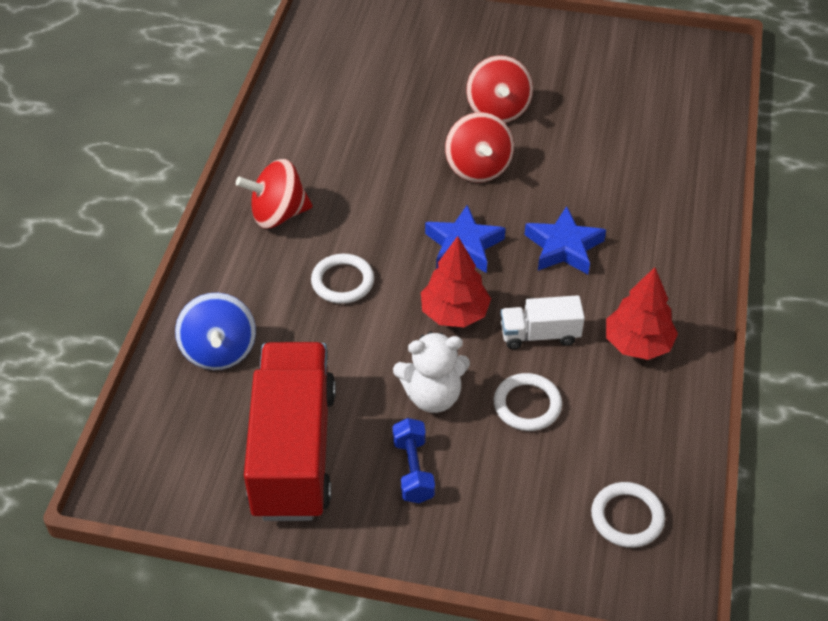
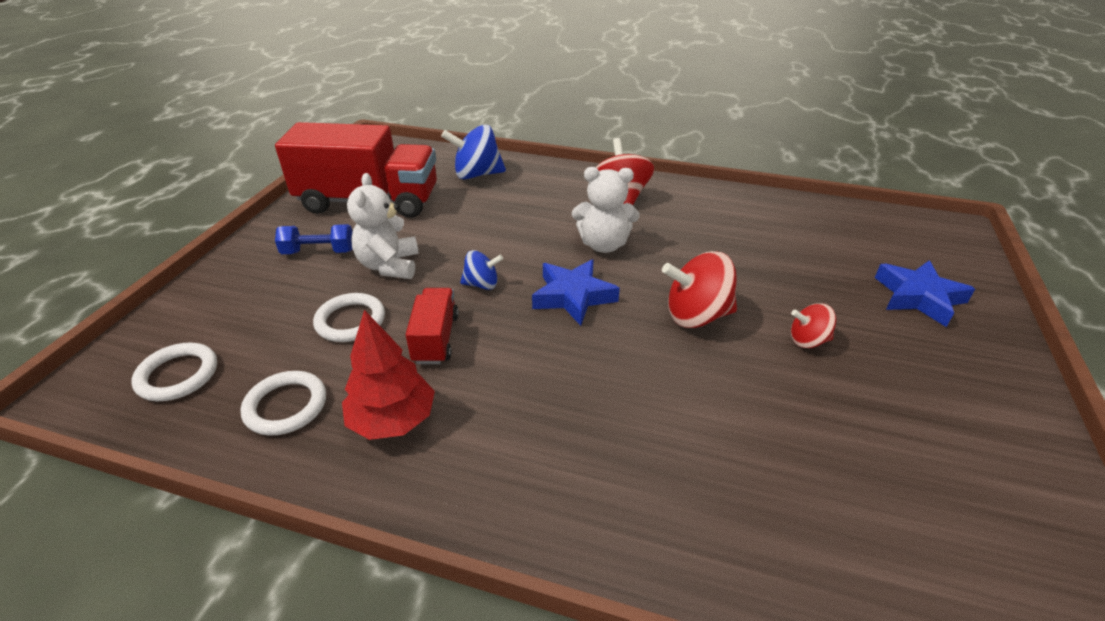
camera: 95 degrees right, 10 degrees down
(342, 281) = (536, 226): white ring -> white ring (286, 406)
(375, 226) = (603, 245): none -> white teddy bear
(454, 313) = (482, 284): red tree -> blue spinning top
(498, 110) = (808, 340): red spinning top -> red spinning top, size x0.57
(540, 335) = (435, 339): white truck -> red truck
(564, 247) = (563, 373): blue star -> blue star (918, 297)

